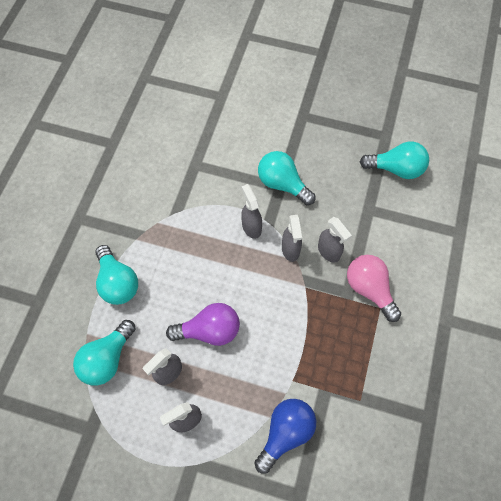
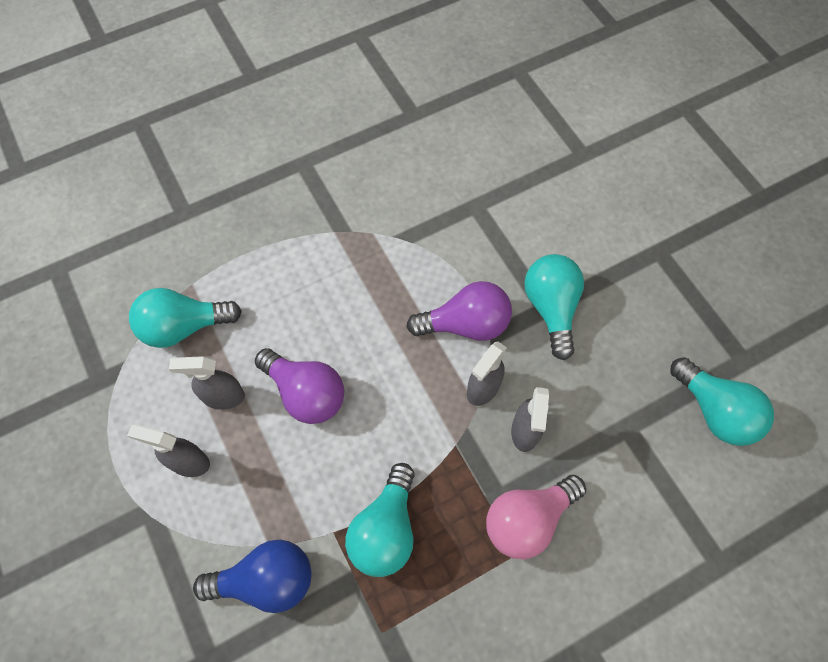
camera: 45 degrees right, 0 degrees up
(117, 282) = (271, 260): turquoise light bulb -> turquoise light bulb (385, 529)
(251, 227) = (465, 324): grey spray bottle -> purple light bulb
(369, 289) = (527, 520): pink light bulb -> pink light bulb turned 135 degrees counterclockwise

